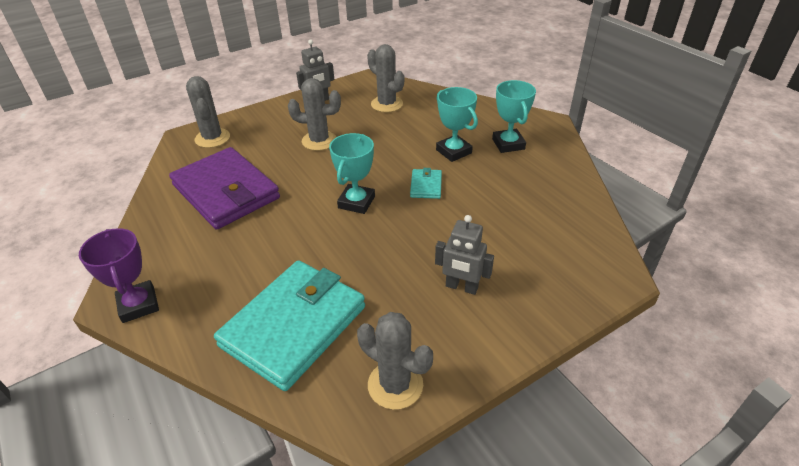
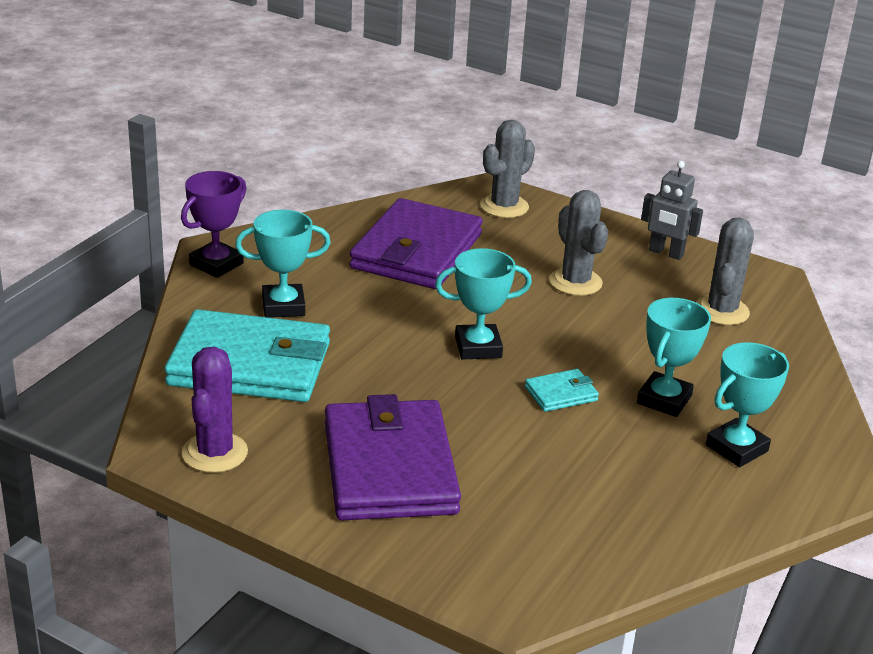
camera: 60 degrees right, 10 degrees down
(233, 282) = (283, 306): none -> turquoise trophy
(395, 385) = (215, 453): grey cactus -> purple cactus
(461, 287) = (389, 467): grey robot -> purple wallet

